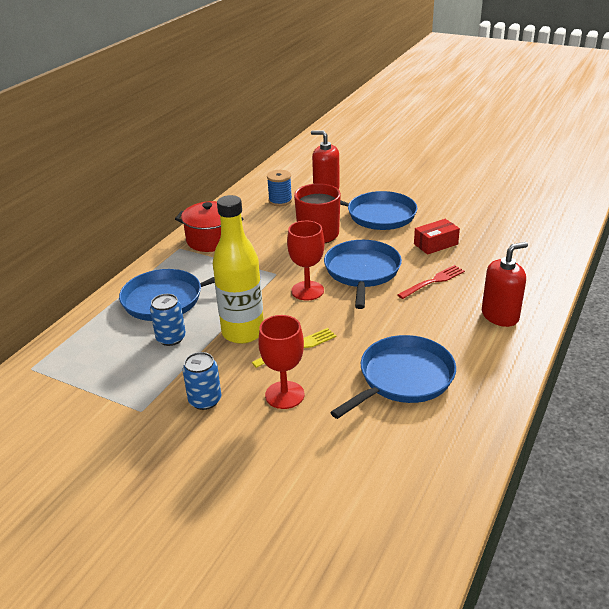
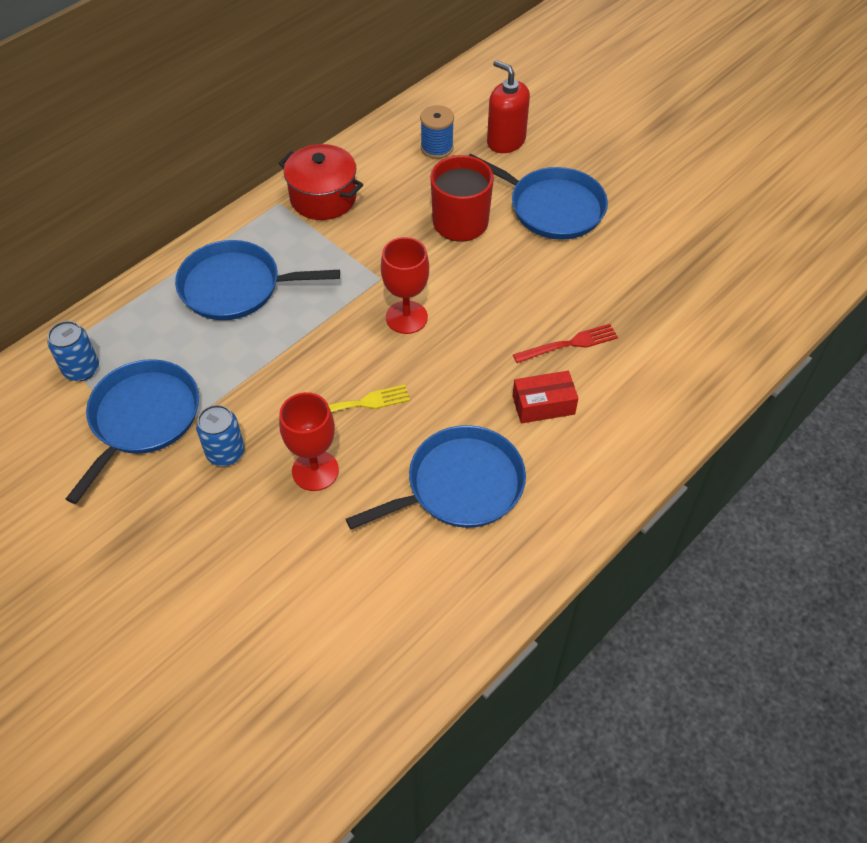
camera: 15 degrees right, 20 degrees up
(171, 338) = (219, 349): blue can -> blue can (81, 369)
(243, 332) = (304, 364): yellow bottle -> none
(362, 272) = (487, 303): blue pan -> blue pan (142, 418)
(435, 244) = (604, 280): red box -> red box (543, 405)
(500, 316) = (624, 423): red soap dispenser -> none

